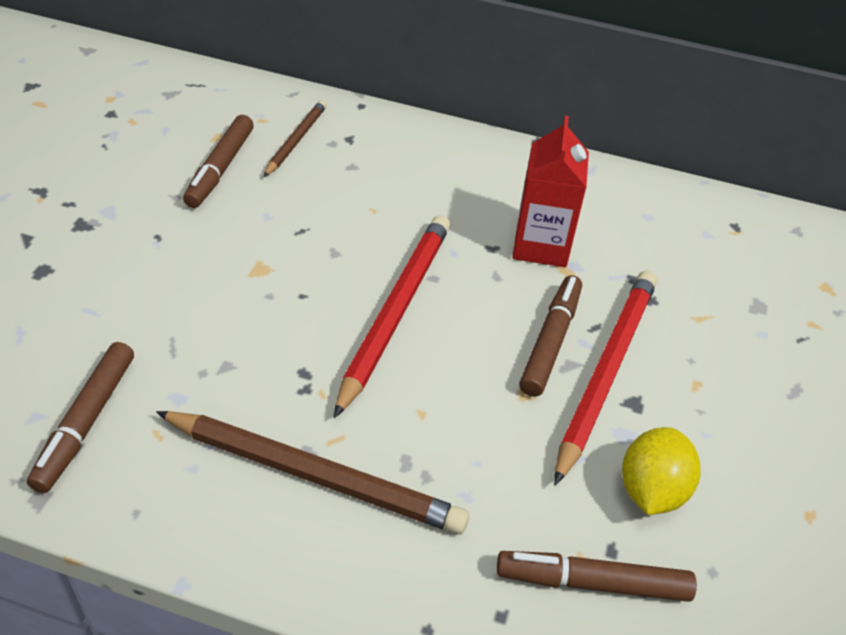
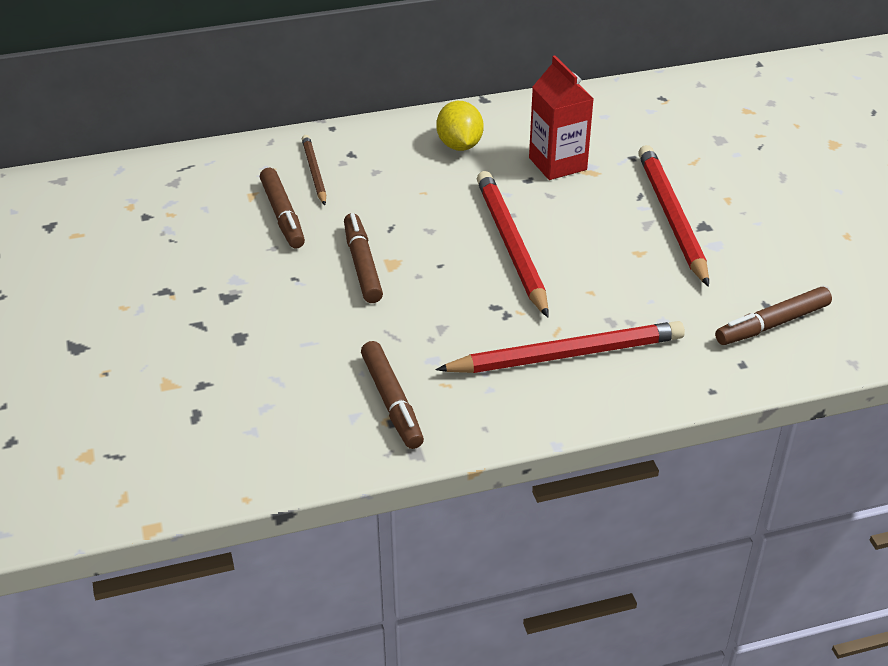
camera: 30 degrees left, 5 degrees down
(314, 475) = (566, 355): brown pencil -> red pencil
(550, 342) = (623, 217): brown marker -> brown marker (362, 265)
(651, 490) = (757, 265): yellow lemon -> yellow lemon (459, 145)

